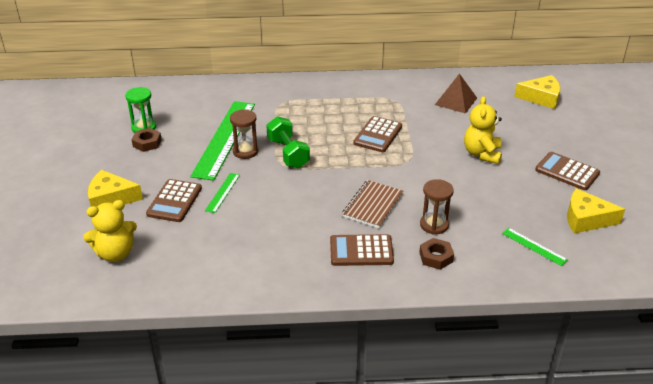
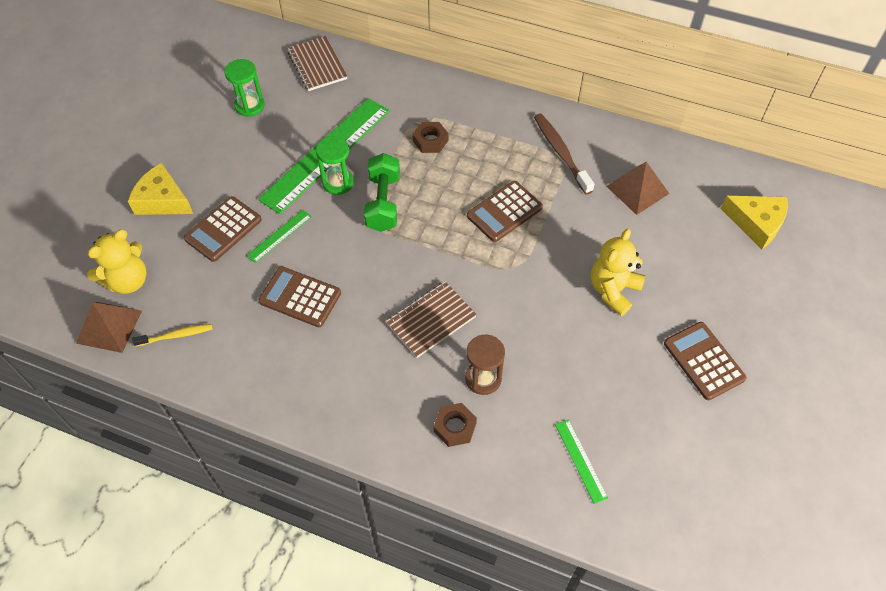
camera: 25 degrees right, 20 degrees up
(115, 253) = (128, 280): yellow teddy bear -> yellow teddy bear turned 45 degrees counterclockwise
(119, 286) = (109, 327): none -> brown pyramid
(147, 143) = (241, 131): brown nut -> brown nut (430, 140)
(181, 94) = (317, 65): none -> brown notebook
(181, 274) = (176, 335): none -> yellow toothbrush
(245, 151) = (338, 182): brown hourglass -> green hourglass
(361, 251) = (377, 382): brown calculator -> brown calculator (300, 297)
(391, 96) = (561, 153): none -> brown toothbrush
(586, 219) = (675, 446): yellow cheese -> none

